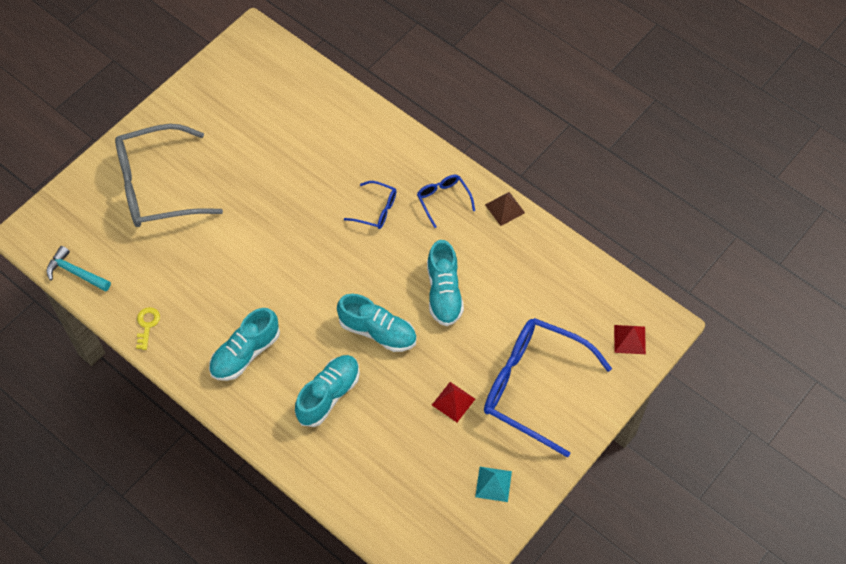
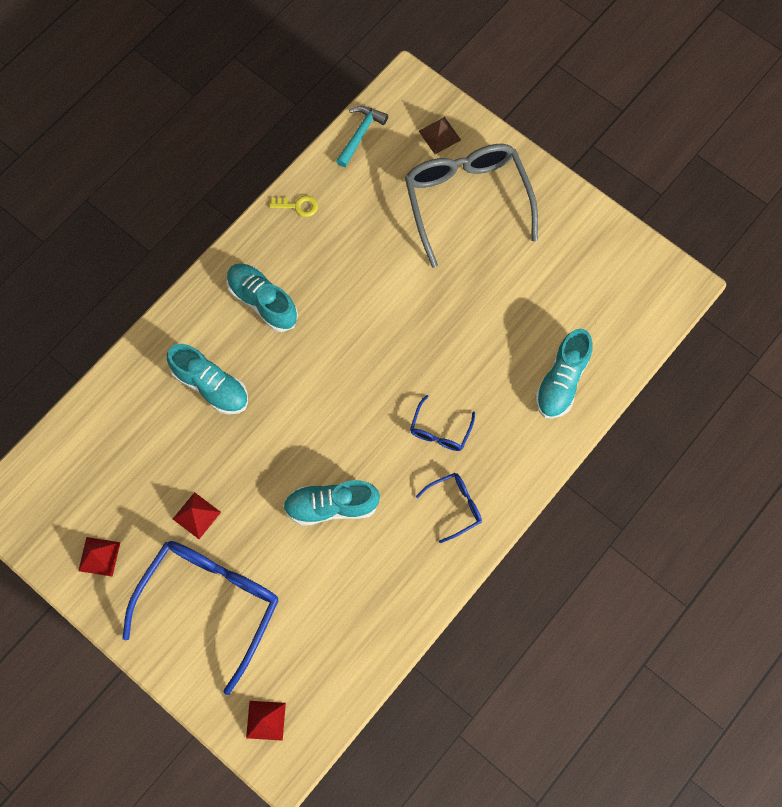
camera: 90 degrees right, 10 degrees up
(378, 331) = (284, 435): turquoise shoe -> turquoise shoe (561, 381)
(493, 484) = (99, 556): turquoise pyramid -> red pyramid
(504, 208) = (444, 578): brown pyramid -> brown pyramid (439, 135)

